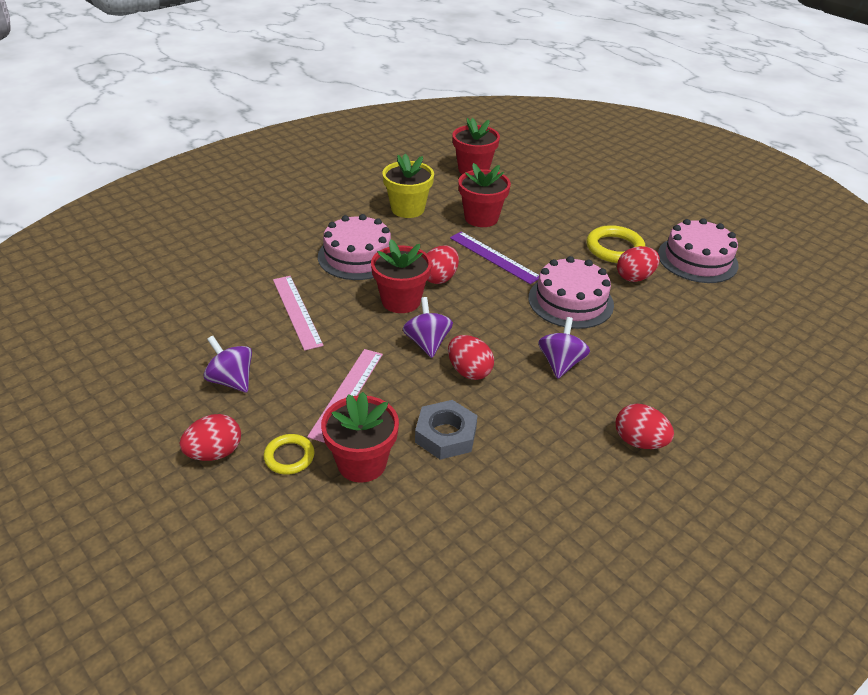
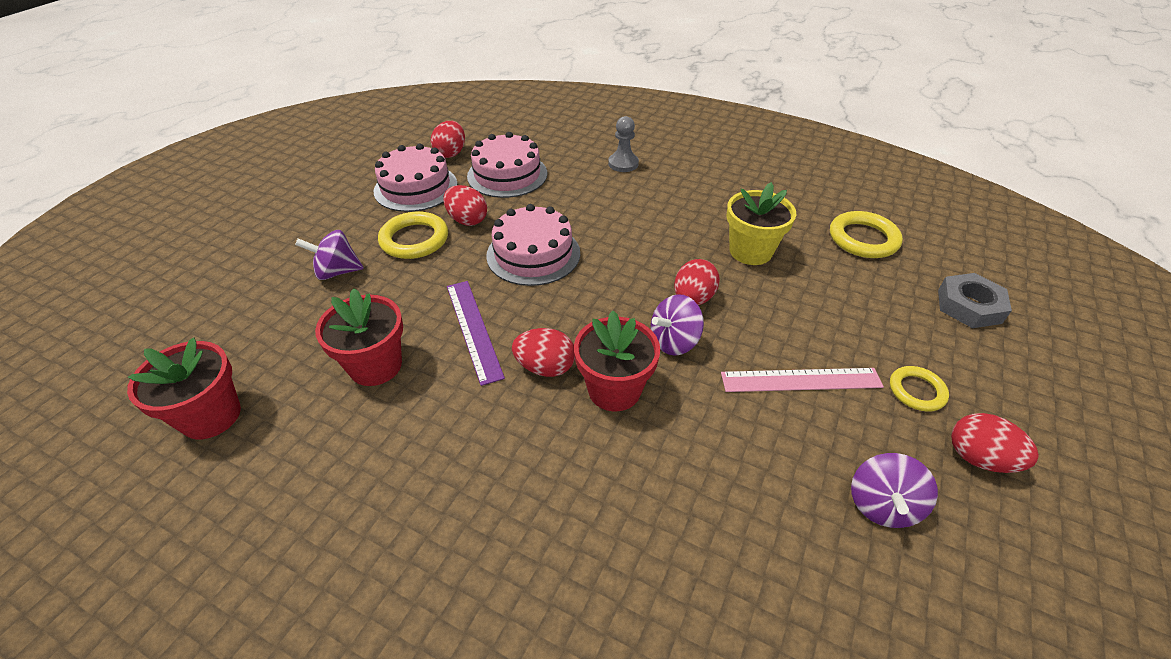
camera: 110 degrees left, 5 degrees up
(296, 311) = (708, 498): pink ruler -> none
(358, 256) = (536, 479): pink cake -> pink cake (507, 175)
(362, 463) = (868, 335): red flower pot -> none
(407, 209) = (369, 464): yellow flower pot -> yellow flower pot (750, 251)
(446, 435) = (785, 292): grey nut -> grey nut (969, 306)
(494, 257) = (473, 329): purple ruler -> purple ruler turned 45 degrees counterclockwise
(497, 551) = (863, 239): none -> yellow ring
(560, 363) = (636, 244): purple spinning top -> purple spinning top (337, 272)
(639, 442) = (697, 193): red egg -> red egg (451, 153)
(720, 403) = (623, 164): none -> grey pawn

